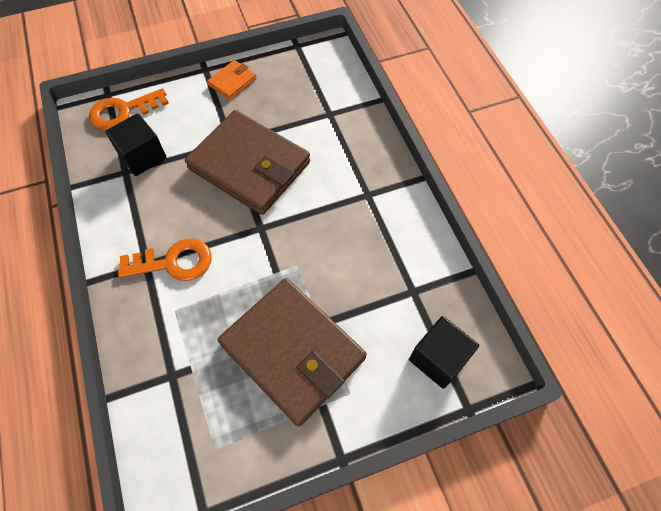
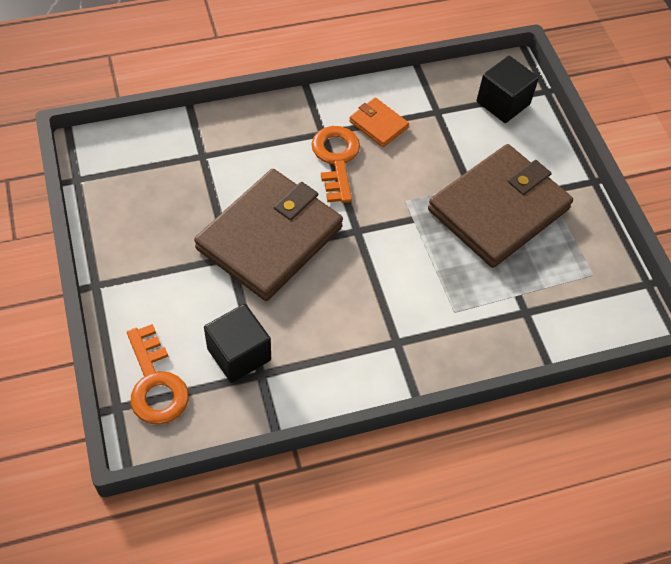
camera: 90 degrees left, 5 degrees down
(174, 262) = (396, 314): orange key -> orange key (336, 159)
(232, 82) = (128, 253): orange wallet -> orange wallet (378, 124)

